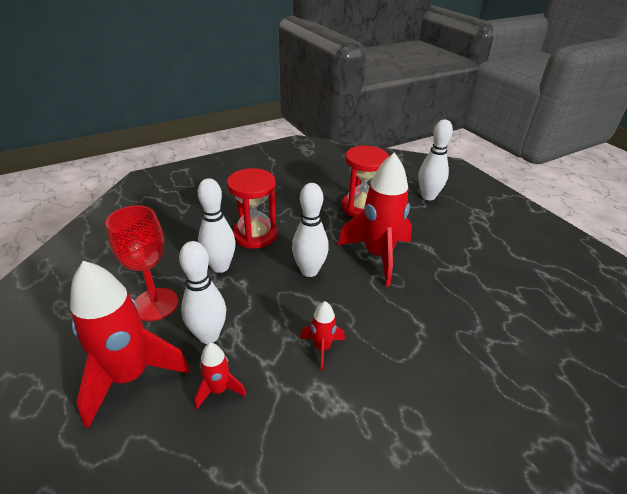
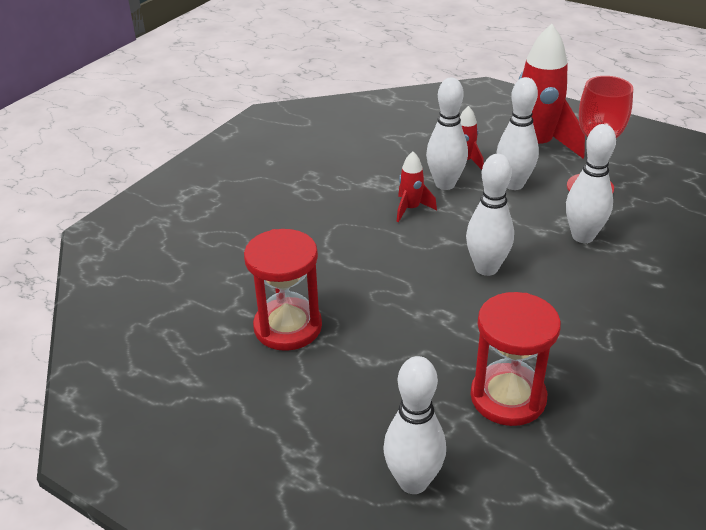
camera: 155 degrees right, 0 degrees up
(255, 235) = (598, 286): red hourglass -> red hourglass (288, 327)
(266, 365) = (445, 184): none -> white bowling pin
(378, 256) = (422, 319): red rocket -> none

